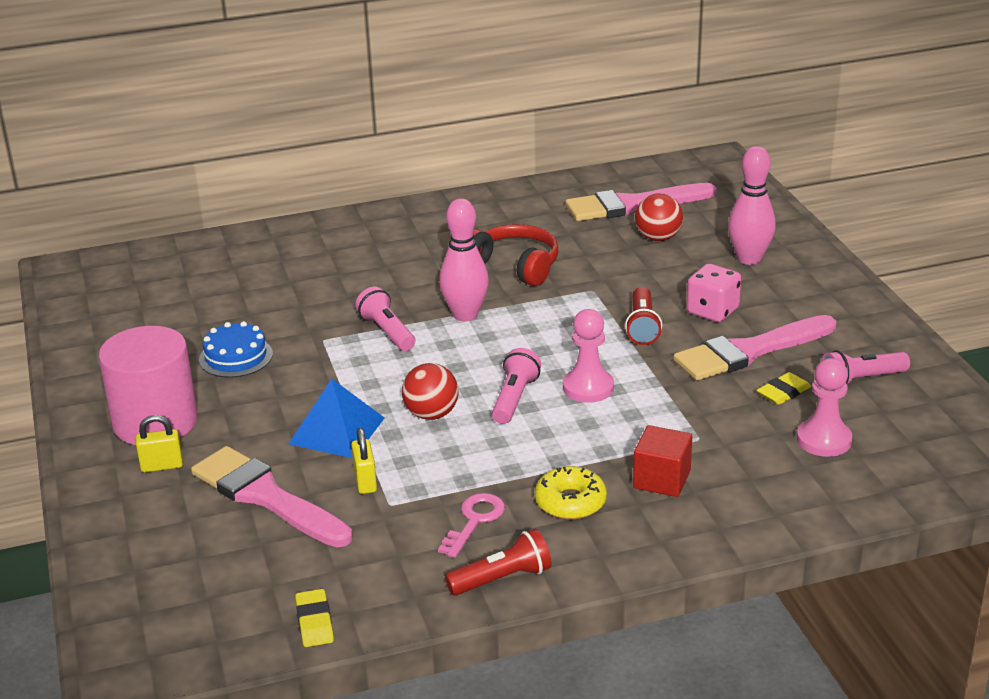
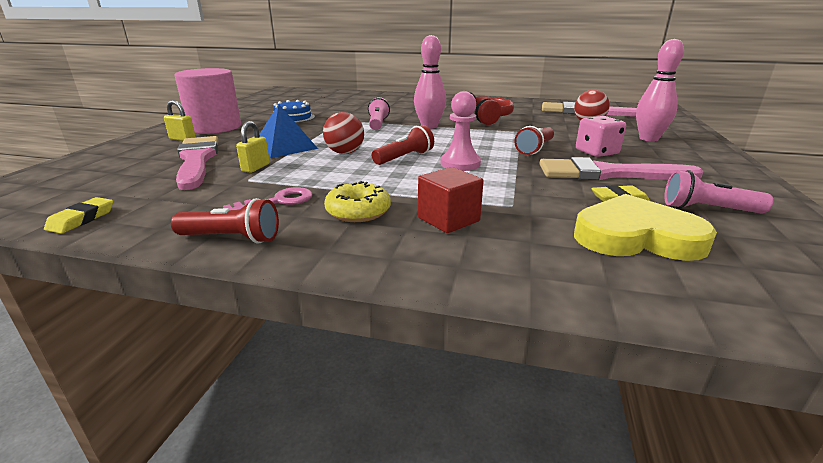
camera: 30 degrees right, 5 degrees down
(514, 399) = (404, 158): pink flashlight -> red flashlight
(824, 440) = (636, 236): pink pawn -> yellow heart

